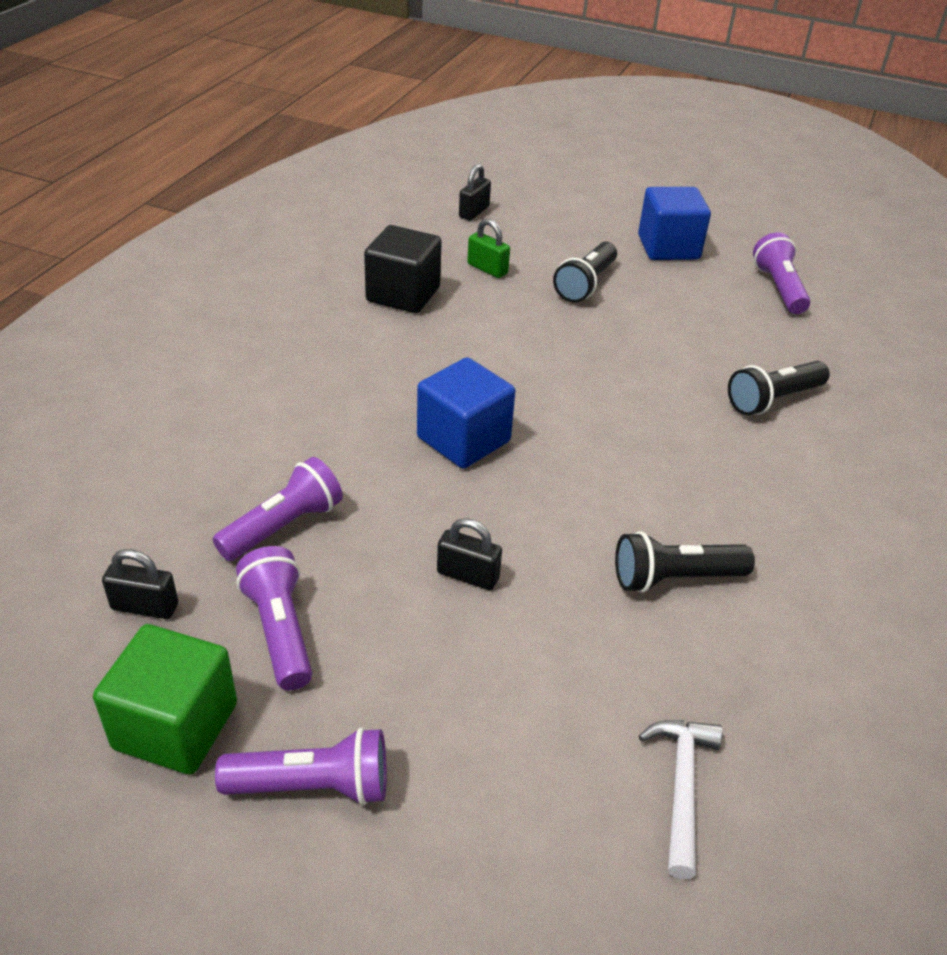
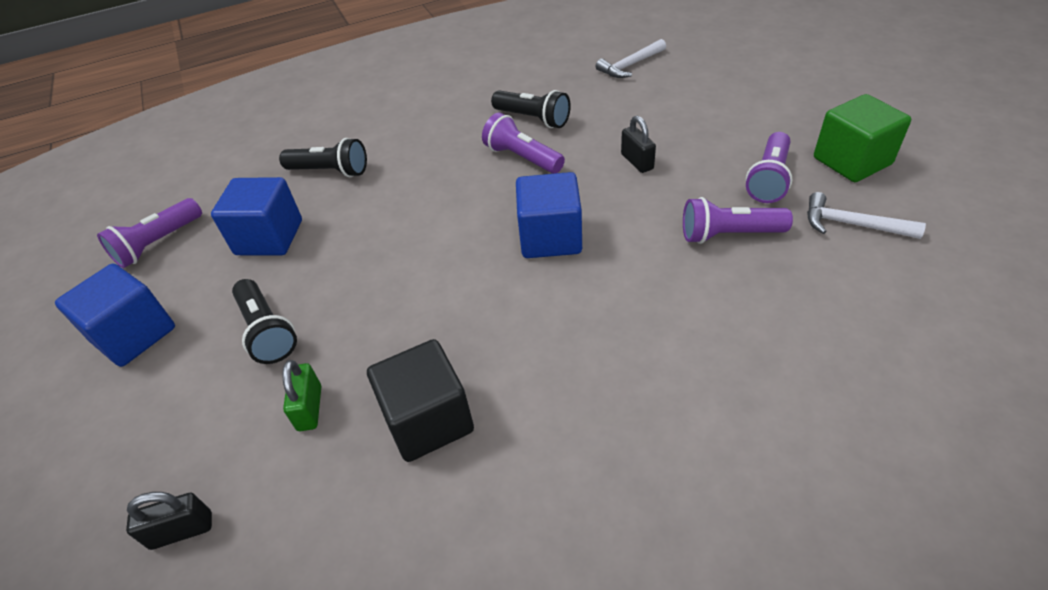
camera: 130 degrees left, 5 degrees up
(145, 607) = (851, 224): black padlock -> white hammer
(313, 786) = (789, 117): purple flashlight -> purple flashlight (522, 158)
(585, 284) = (267, 331): black flashlight -> black flashlight turned 75 degrees clockwise
(705, 329) = (269, 237): none -> blue cube

